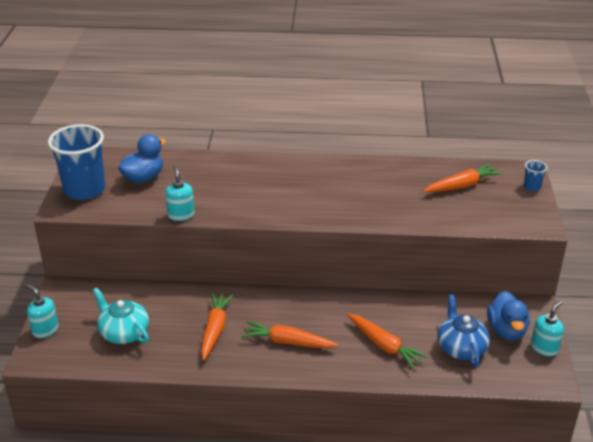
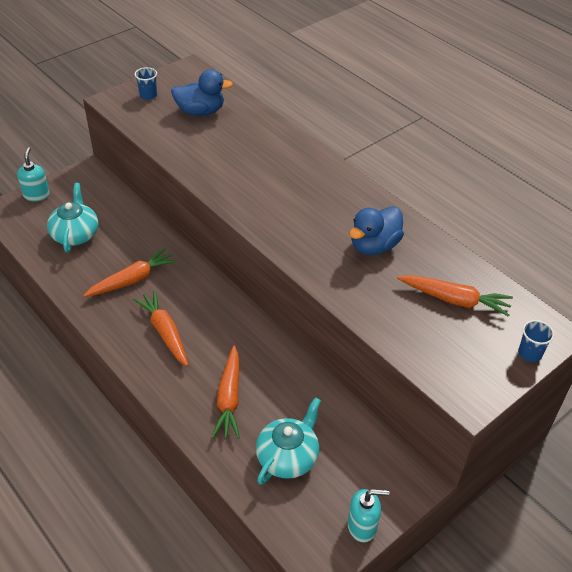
camera: 45 degrees right, 10 degrees up
(84, 189) = (148, 95): blue cup -> blue cup, size x0.42
(181, 215) = (178, 160): turquoise soap dispenser -> none
(461, 347) = (288, 456): blue teapot -> turquoise teapot
(506, 330) = (353, 478): blue duck -> blue duck (374, 246)

